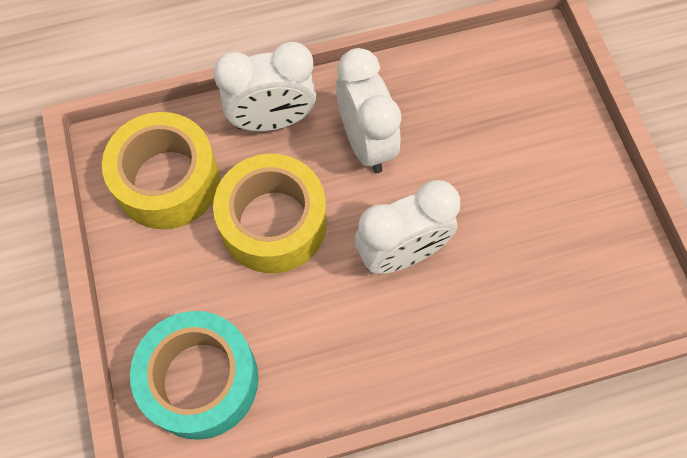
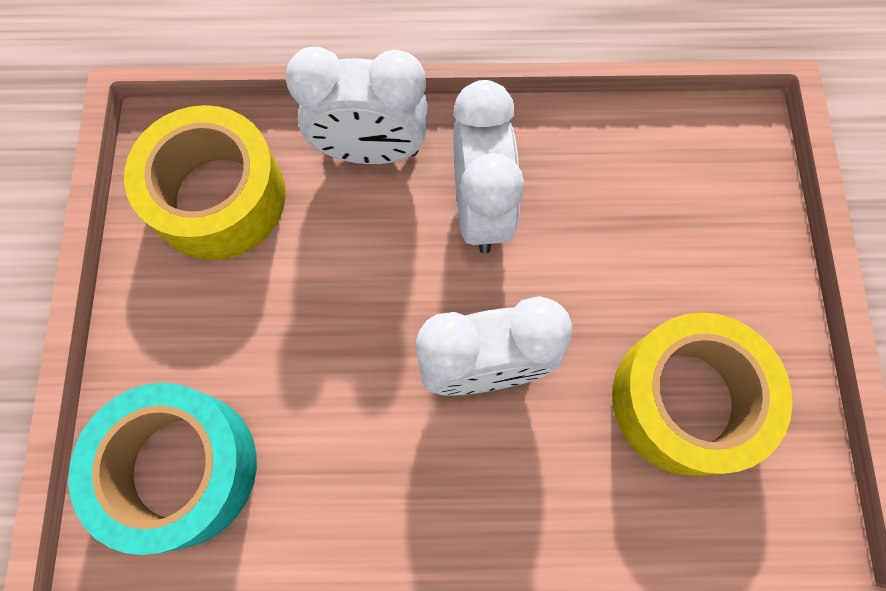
camera: 15 degrees right, 5 degrees up
(273, 223) = (333, 285): yellow tape -> yellow tape (685, 400)

